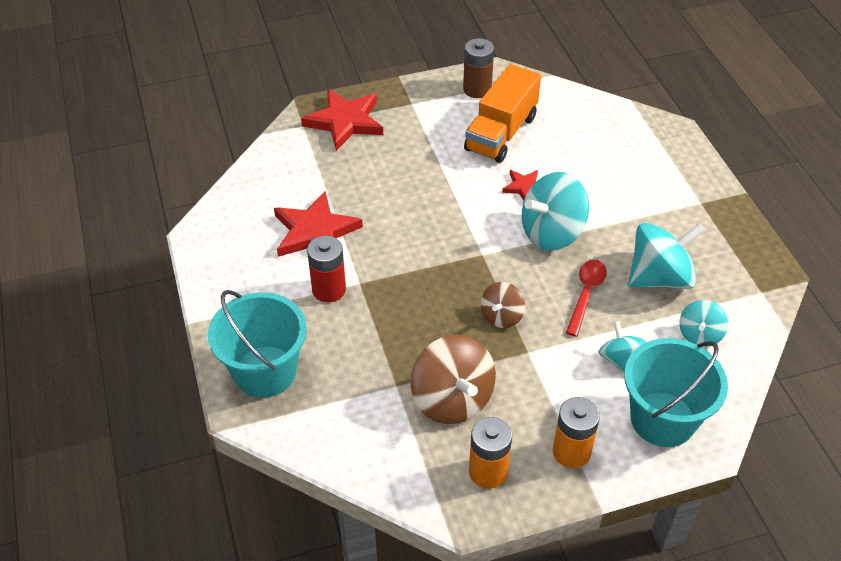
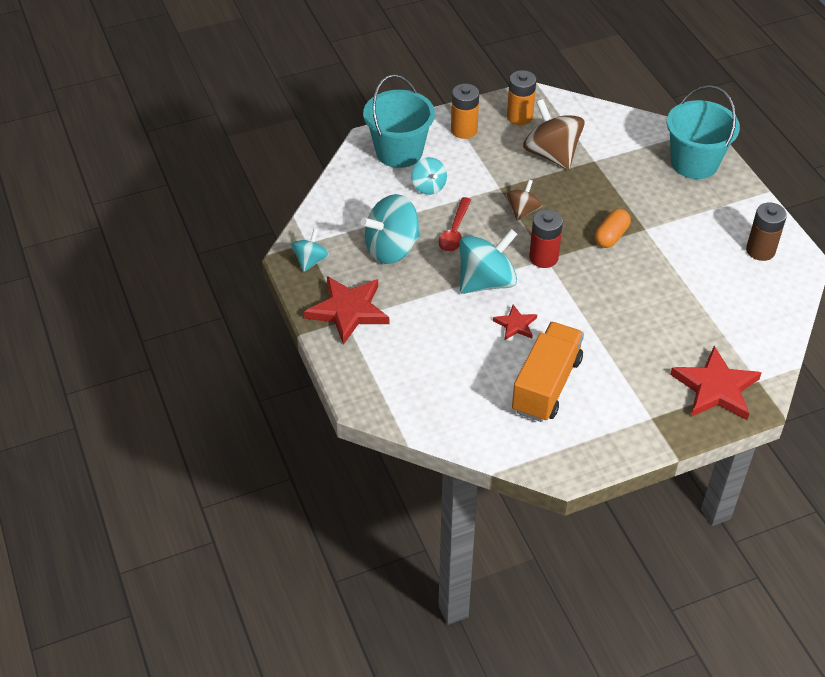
camera: 175 degrees right, 0 degrees up
(315, 232) = (699, 269): red star -> red star (348, 311)
(329, 289) = (669, 222): red battery -> red battery (543, 258)
(402, 276) = (611, 236): none -> orange capsule
(477, 89) = (582, 442): brown battery -> brown battery (760, 250)
(699, 334) = (364, 207): turquoise spinning top -> turquoise spinning top (310, 261)

